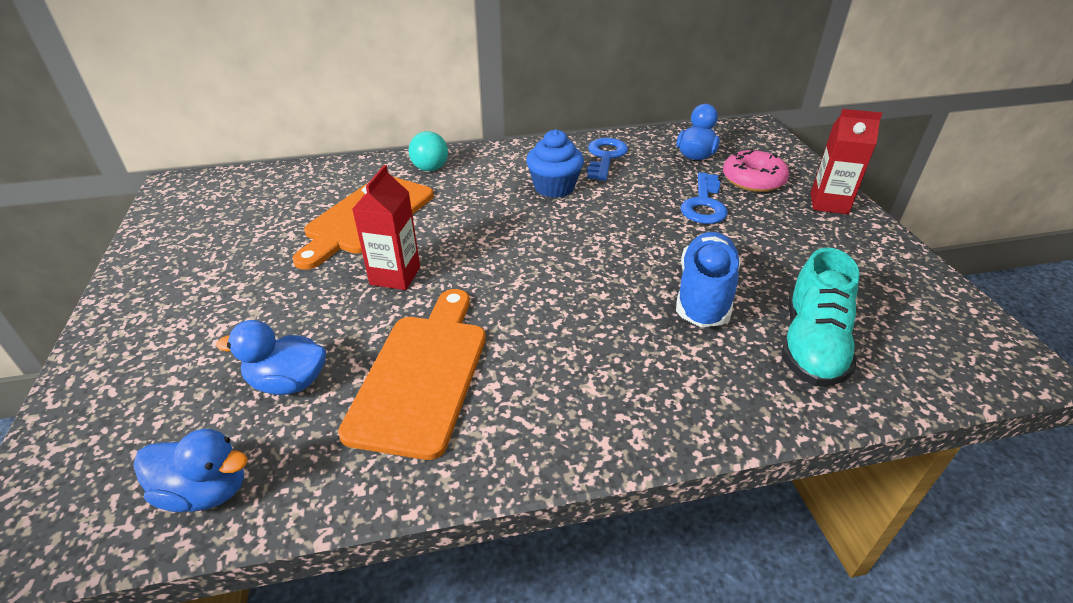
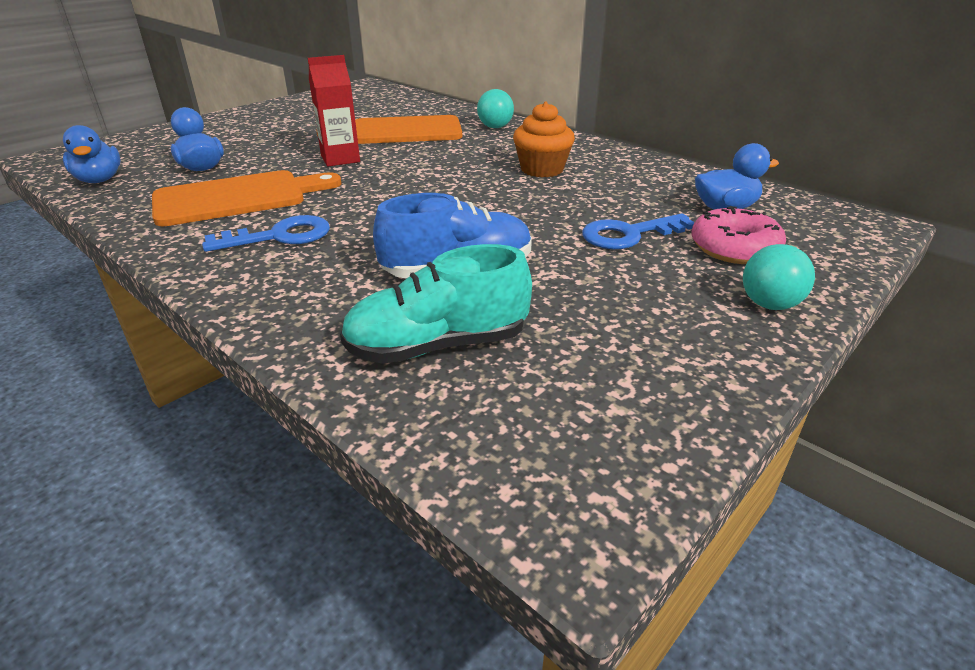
camera: 55 degrees right, 5 degrees down
(554, 187) = (542, 169): blue cupcake -> orange cupcake
(605, 157) = (635, 173): blue key -> blue key (280, 236)
(829, 203) = (769, 304): red carton -> turquoise ball

